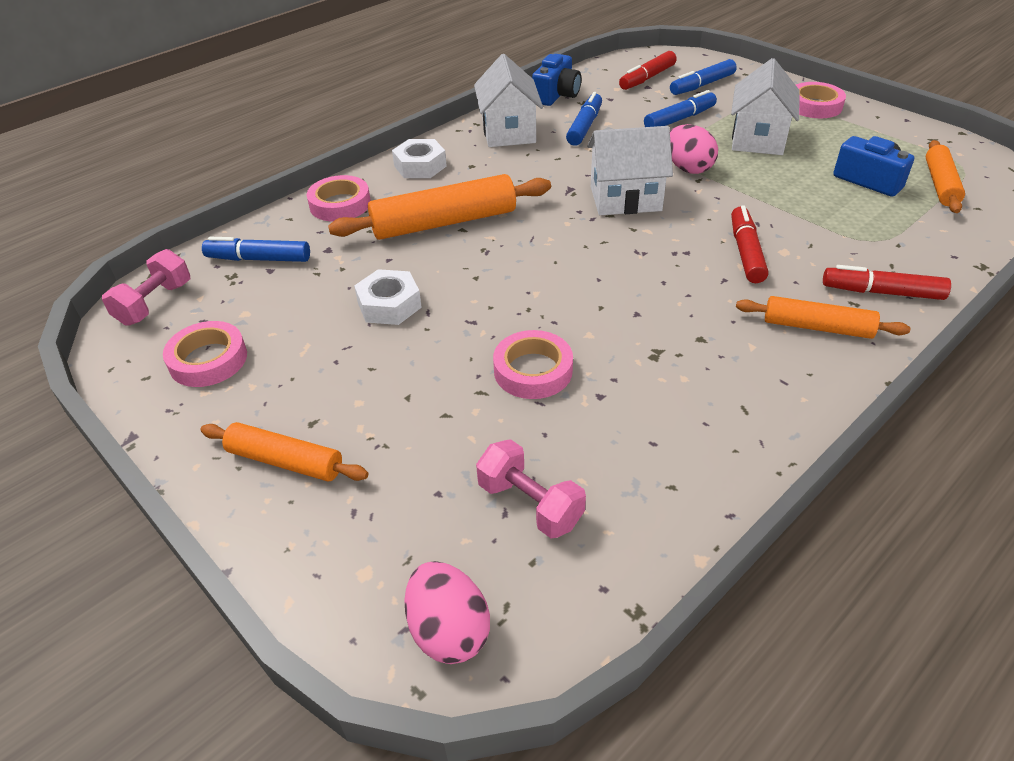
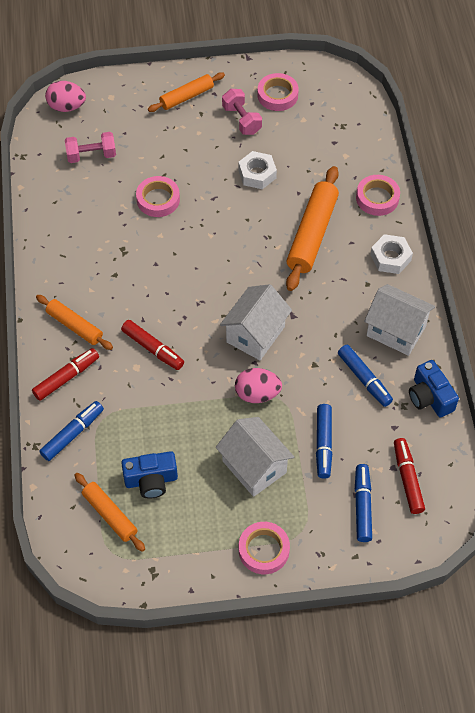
camera: 125 degrees right, 15 degrees up
(155, 303) = (343, 90): pink dumbbell -> pink dumbbell (241, 120)
(259, 259) = (349, 141): blue marker -> blue marker (73, 434)
(817, 327) = (75, 326): orange rolling pin -> orange rolling pin turned 75 degrees clockwise

